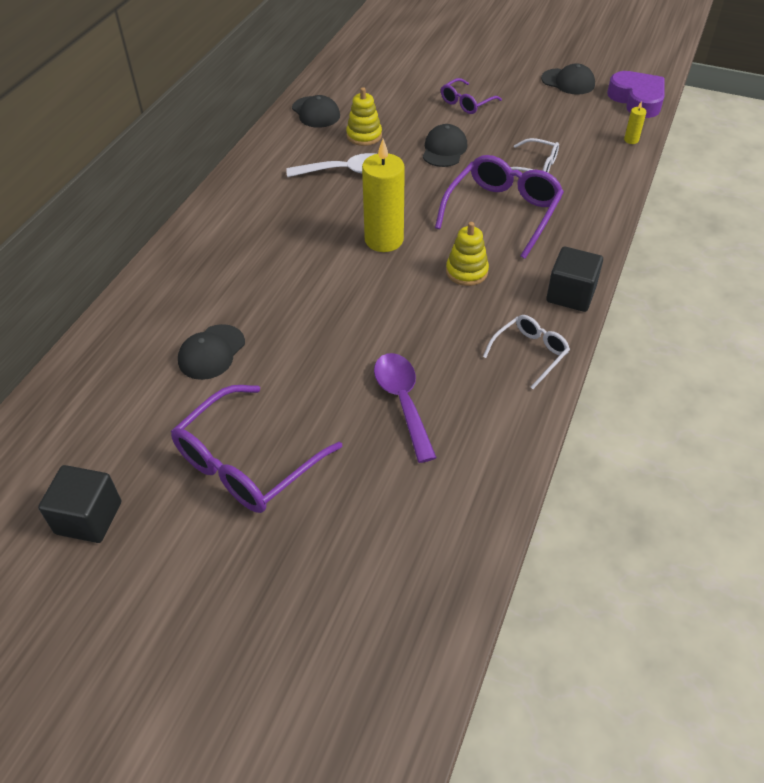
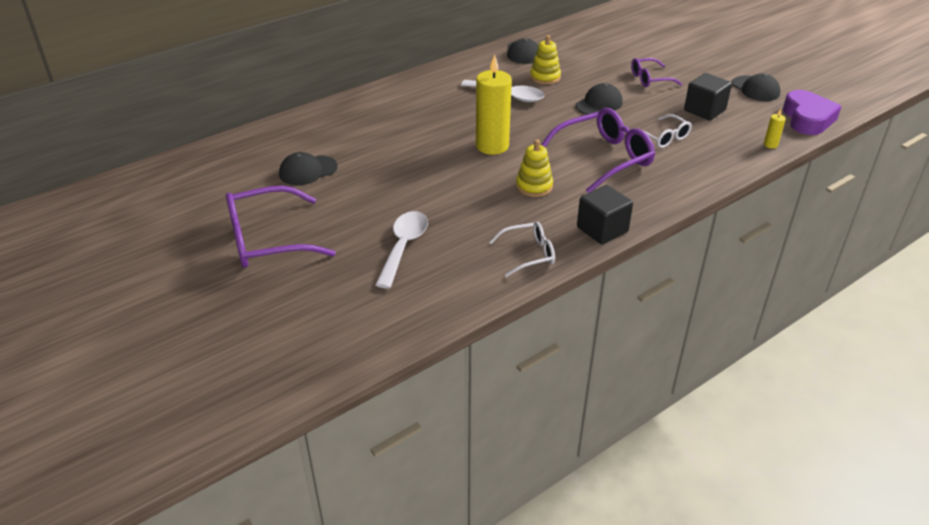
camera: 30 degrees right, 10 degrees down
(88, 518) = (149, 230): black cube -> black cube (704, 110)
(403, 402) = (403, 247): purple spoon -> white spoon

